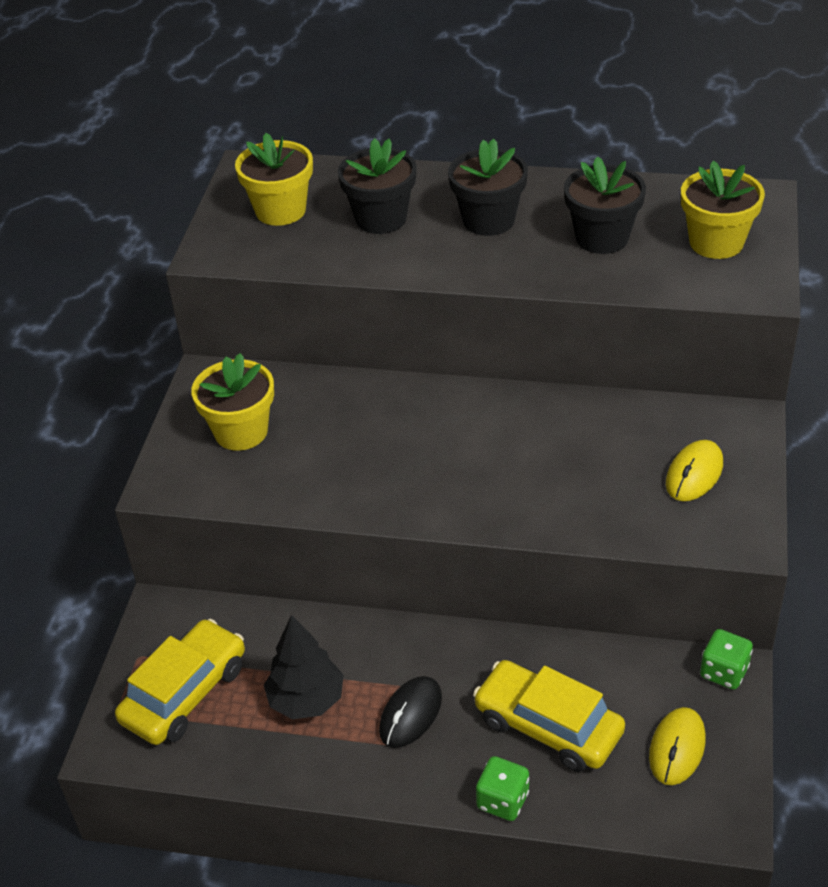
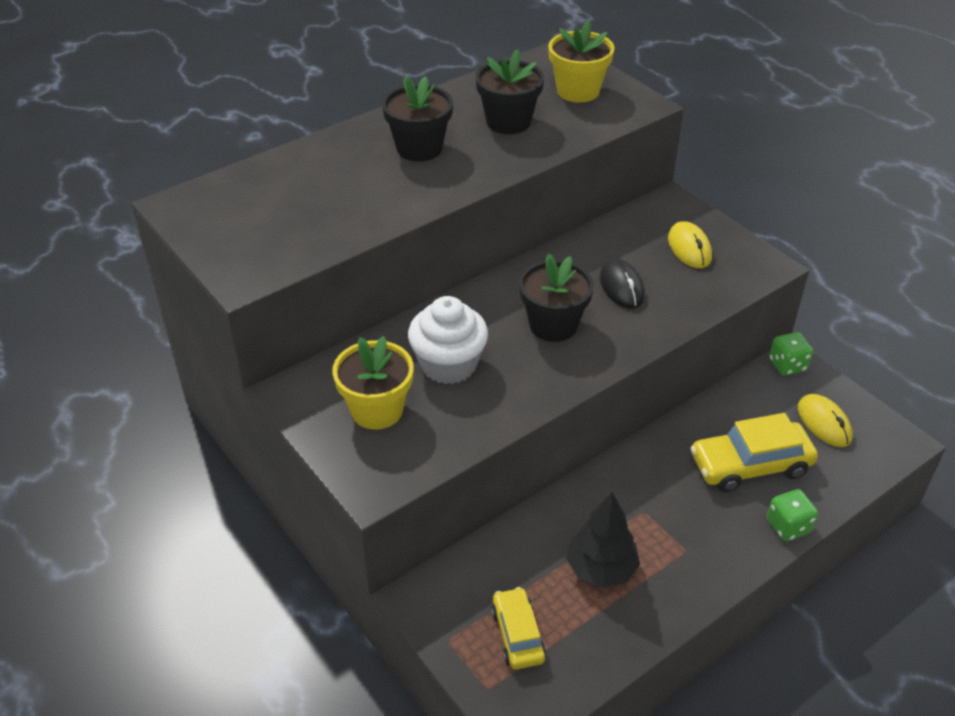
camera: 50 degrees left, 0 degrees up
(185, 693) = (517, 635): yellow car -> yellow car, size x0.62
(280, 210) = (253, 219): yellow flower pot -> none
(338, 433) = (448, 364): none -> white cupcake
(381, 218) = (341, 185): black flower pot -> black flower pot (553, 325)
(411, 714) = (672, 523): black mouse -> black mouse (621, 287)

